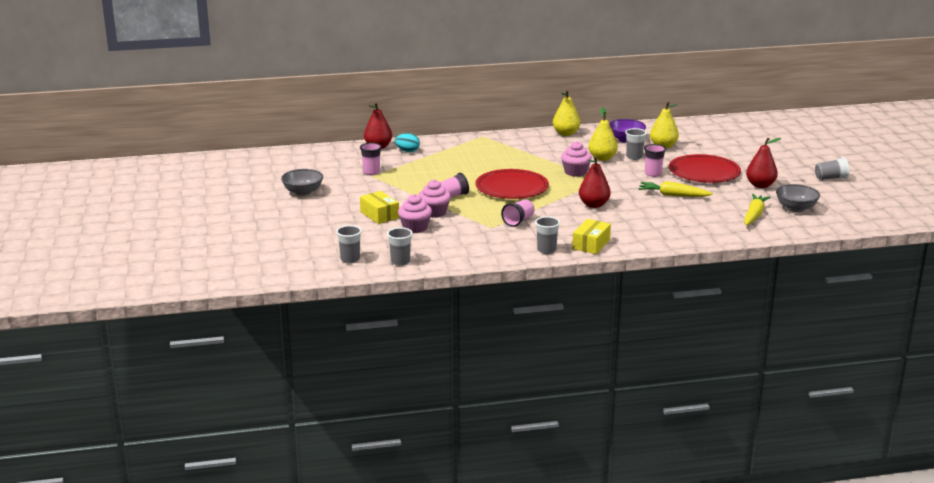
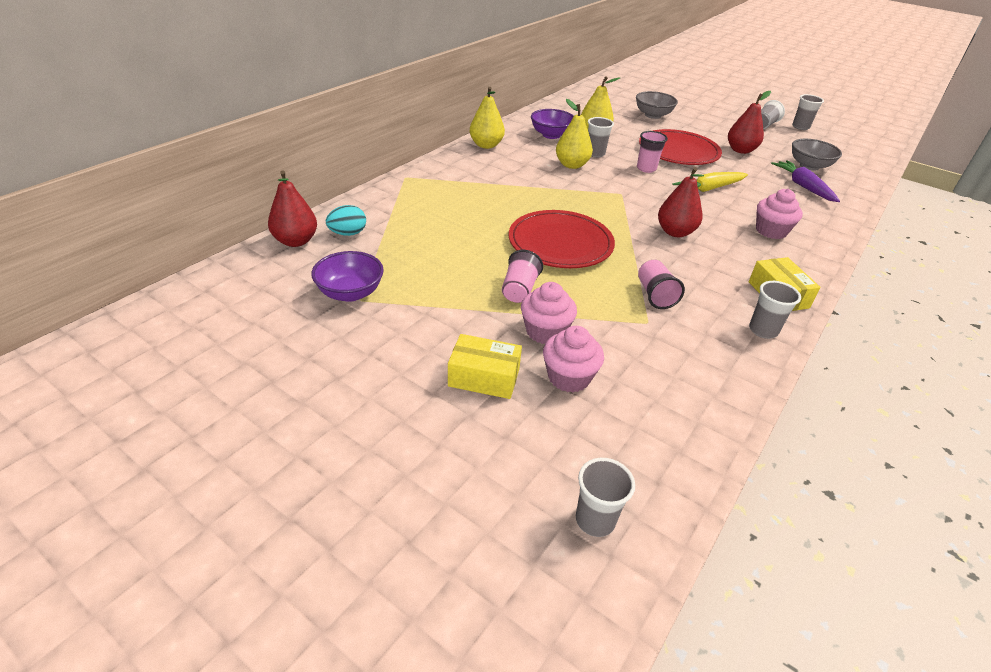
camera: 45 degrees left, 15 degrees up
(303, 192) = (294, 389): grey bowl -> grey bowl (653, 115)
(371, 172) = (350, 293): pink cup -> purple bowl
(400, 262) = (666, 471): grey cup -> grey cup (800, 127)
(575, 172) = (581, 193): pink cupcake -> pink cupcake (771, 231)
(754, 215) = (803, 186): yellow carrot -> purple carrot

